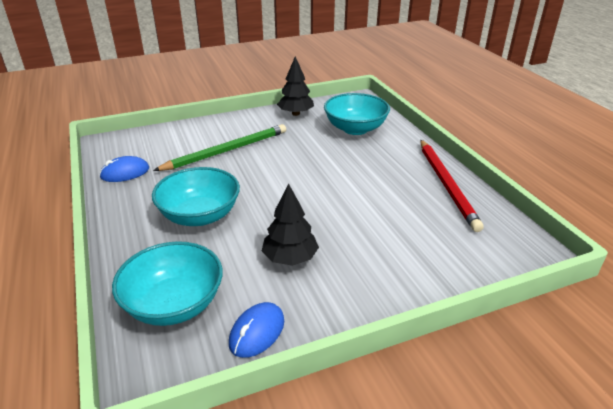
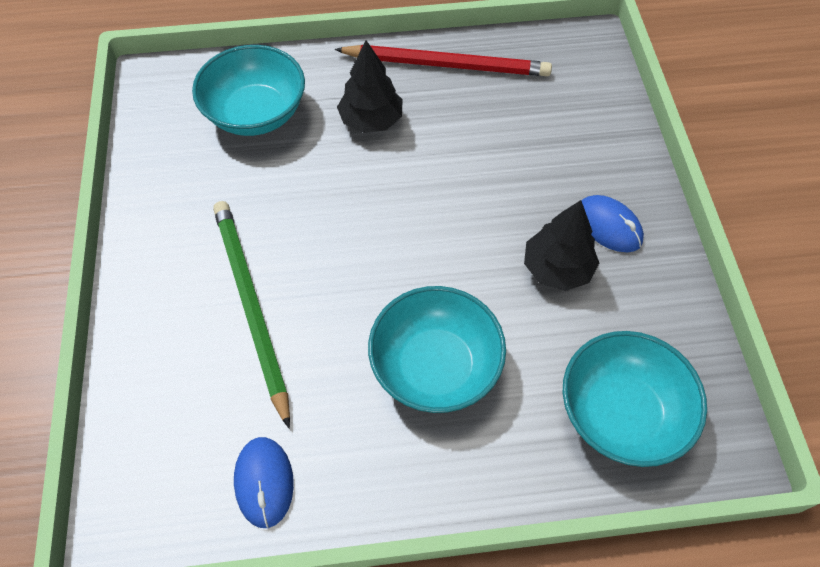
camera: 75 degrees left, 25 degrees up
(257, 332) = (677, 326): blue mouse -> blue mouse (608, 226)
(296, 113) = (162, 179): black tree -> black tree (371, 120)

